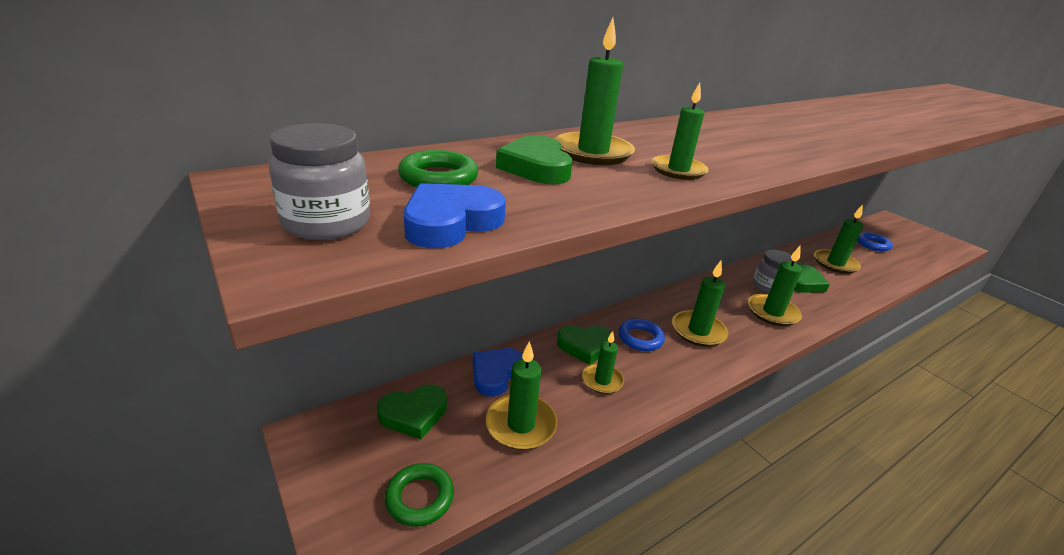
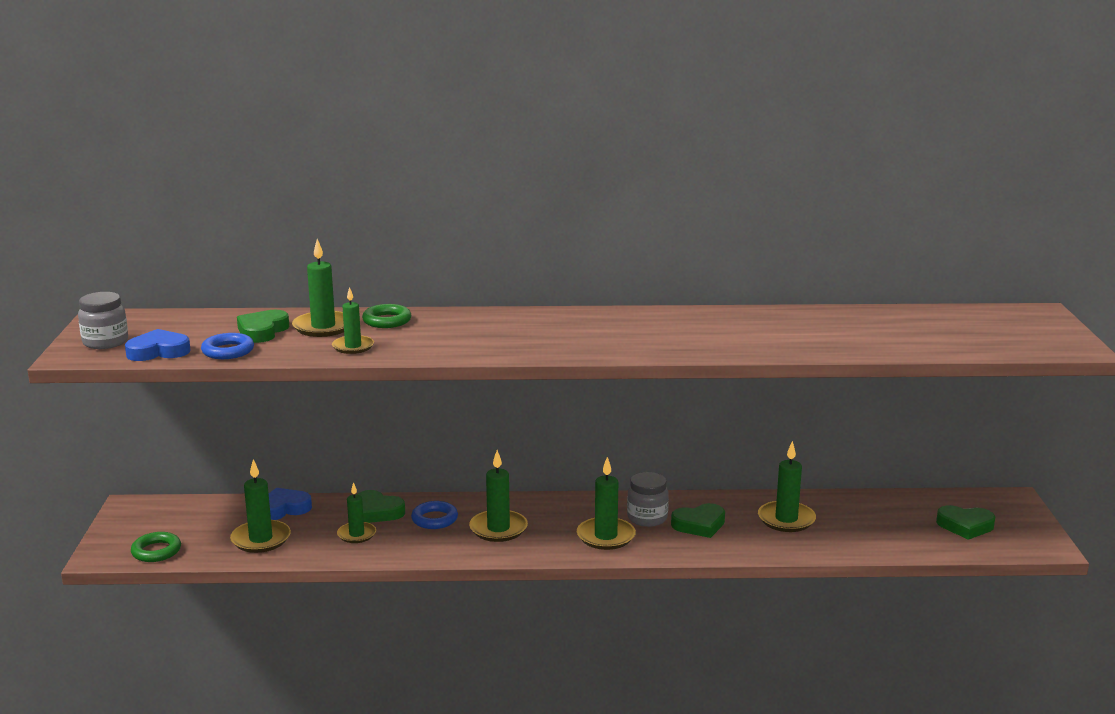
camera: 35 degrees right, 10 degrees down
(413, 414) = (200, 514): green heart -> green heart (965, 526)
(438, 177) = (194, 329): green ring -> green ring (387, 321)
(872, 244) = (895, 515): blue ring -> blue ring (228, 351)

